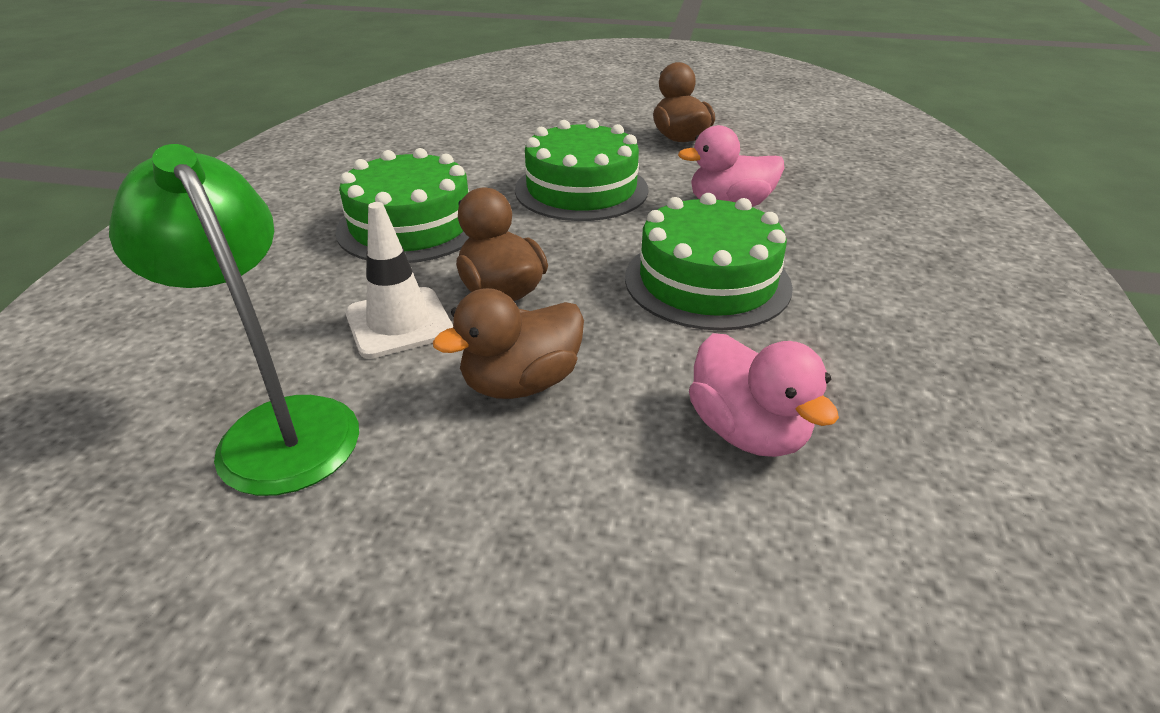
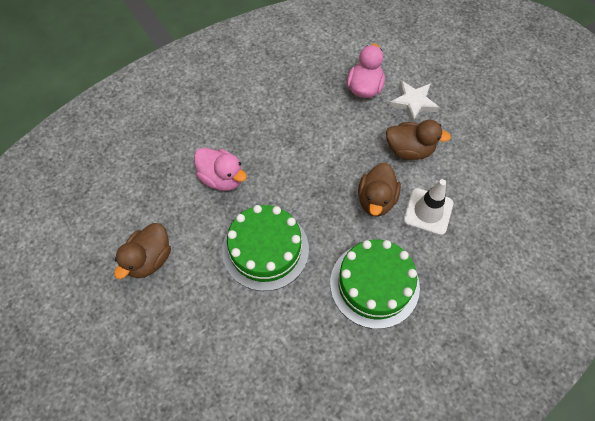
camera: 135 degrees left, 25 degrees up
(278, 427) = (496, 189): green lamp -> none
(614, 475) = (413, 103): none -> white star
(707, 281) = (297, 144): green cake -> none

